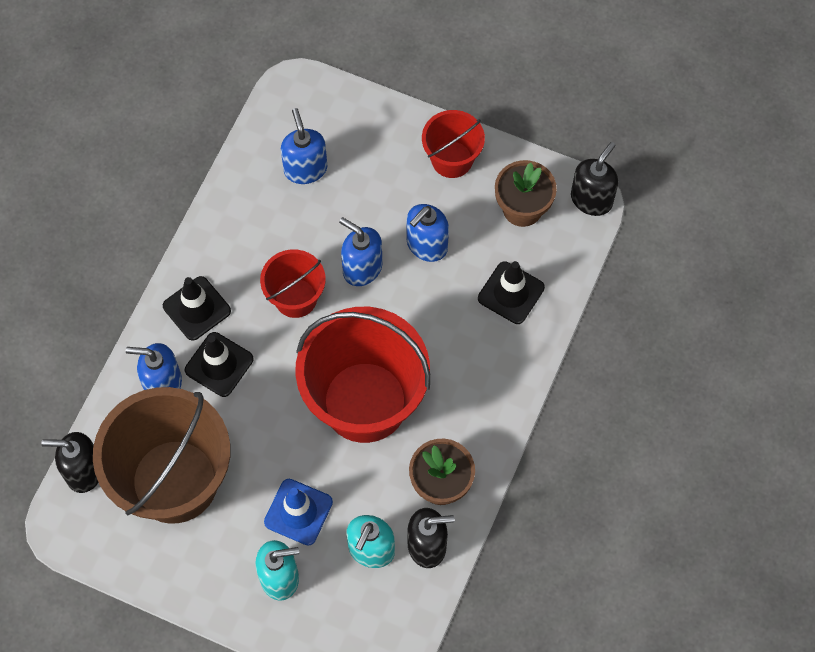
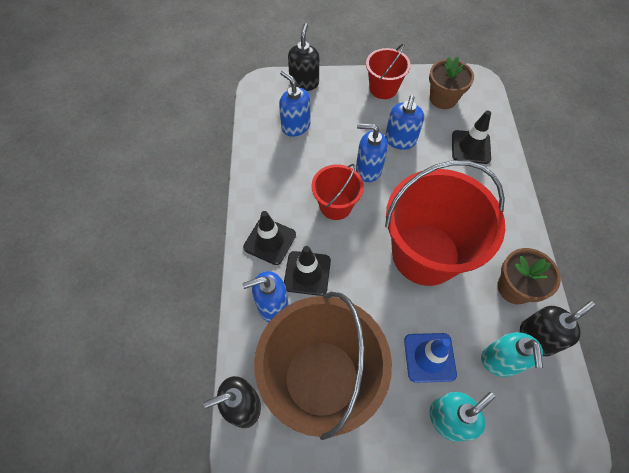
camera: 25 degrees left, 5 degrees down
(591, 199) = (478, 79): black soap dispenser -> black soap dispenser (304, 83)

